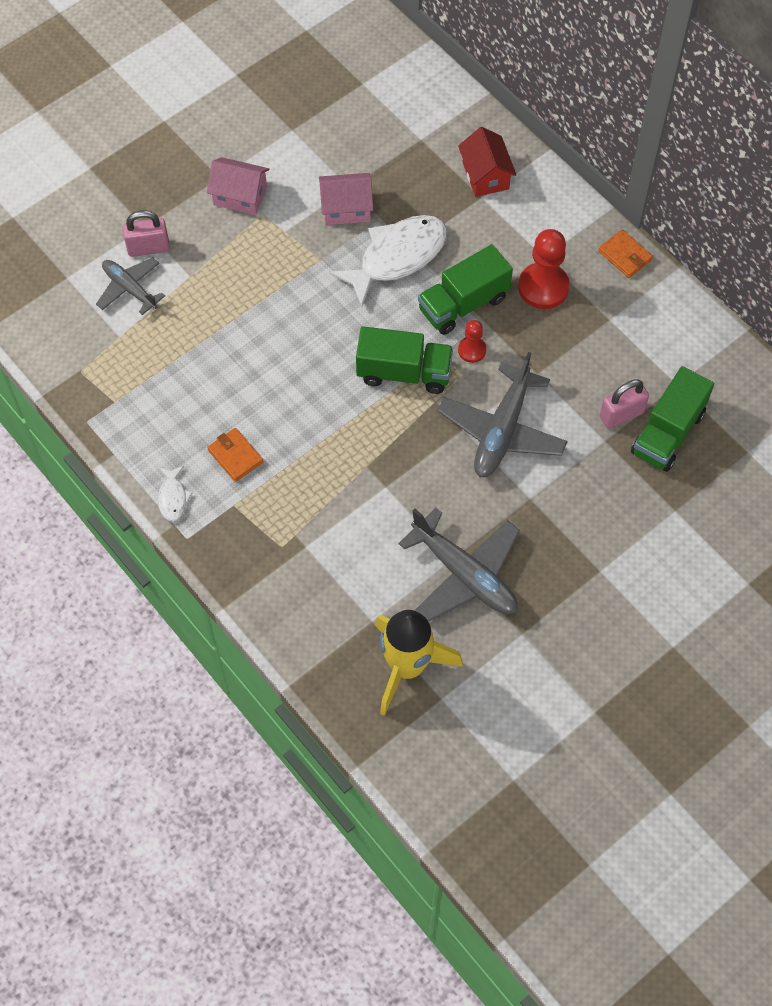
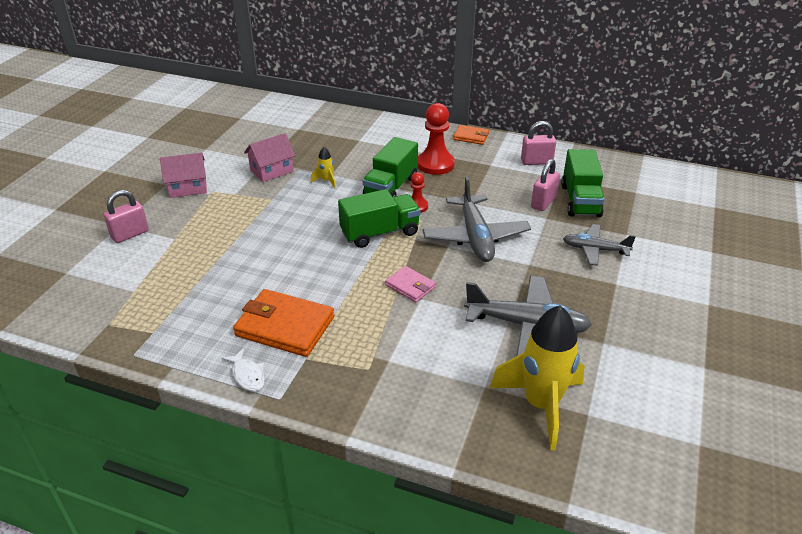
camera: 30 degrees left, 25 degrees down
(130, 288) = (127, 261): grey plane -> grey plane (595, 250)
(235, 456) = (285, 326): orange wallet -> orange wallet, size x1.86
(385, 465) = (410, 286): none -> pink wallet
(397, 257) = (326, 181): white fish -> yellow rocket
(485, 175) = (353, 131): red house -> none
(670, 341) = (536, 162): none -> pink padlock

